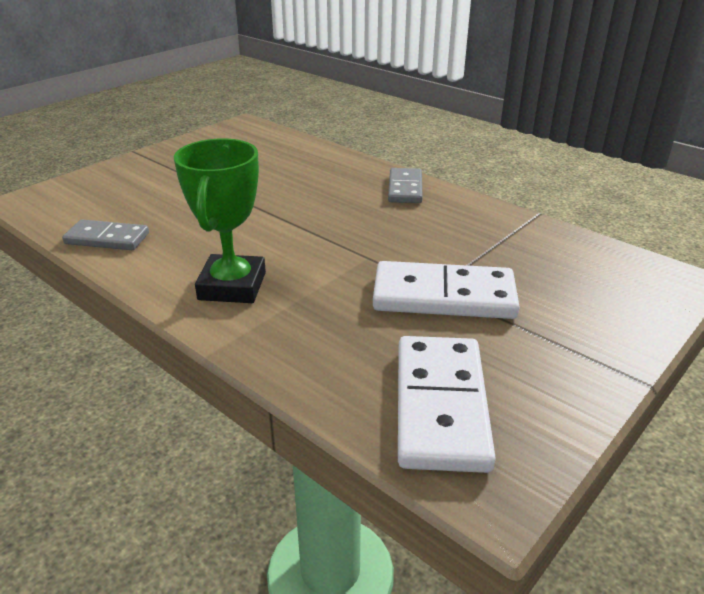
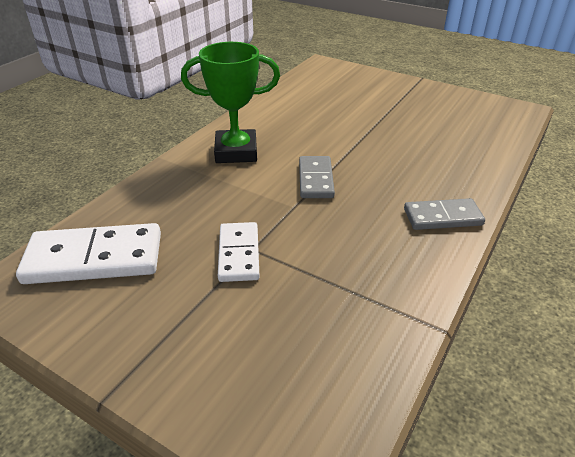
camera: 80 degrees right, 5 degrees up
(107, 238) = (285, 98): grey domino -> grey domino (316, 179)
(444, 296) = (239, 254): white domino -> white domino, size x0.62

